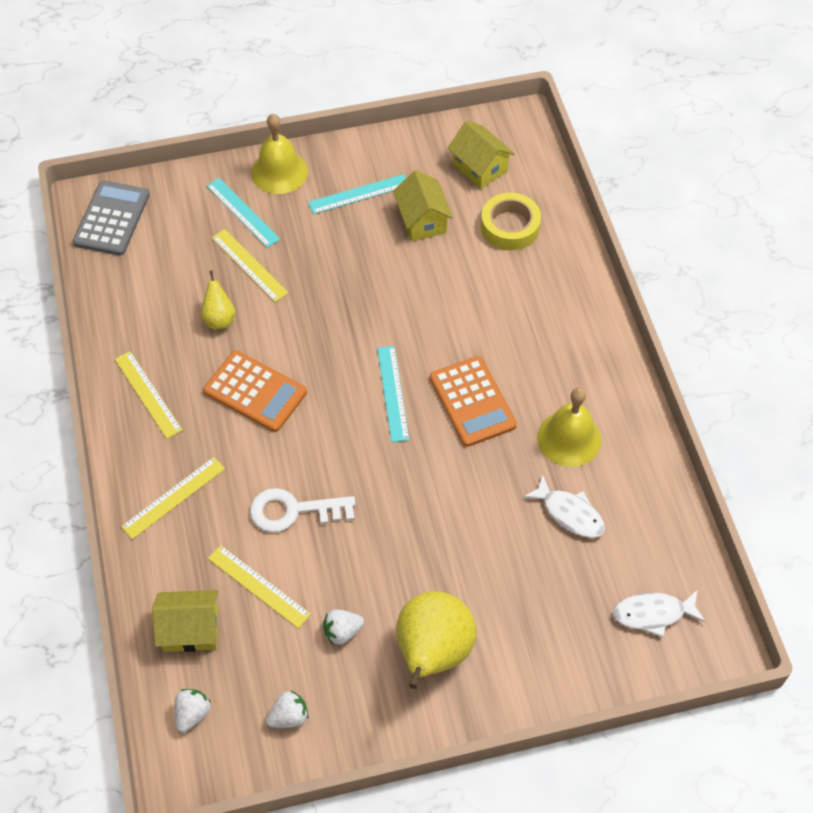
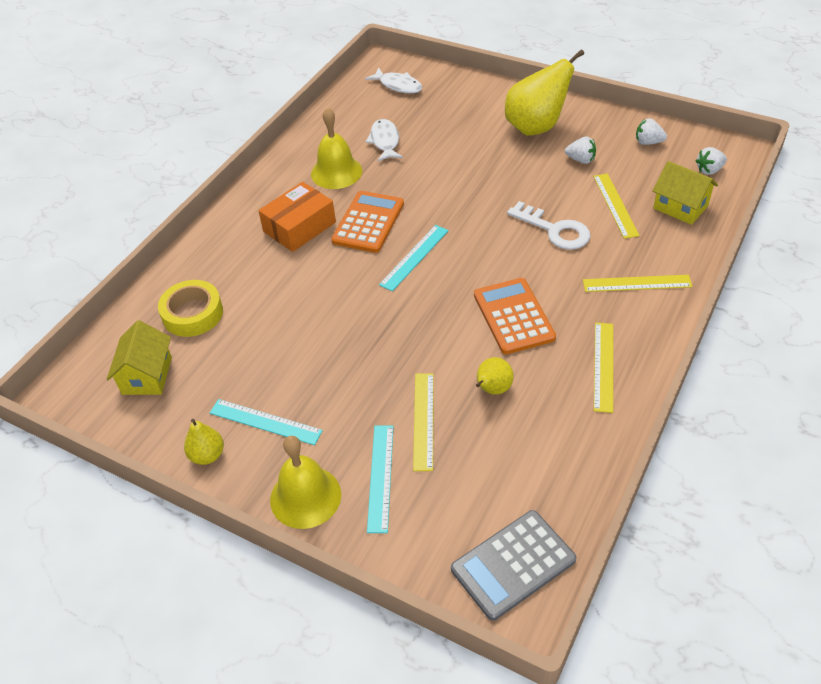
camera: 135 degrees left, 10 degrees down
(371, 152) = (207, 455): none -> yellow pear
(422, 220) = (246, 362): yellow house -> none
(527, 355) = (299, 227): none -> orange box

